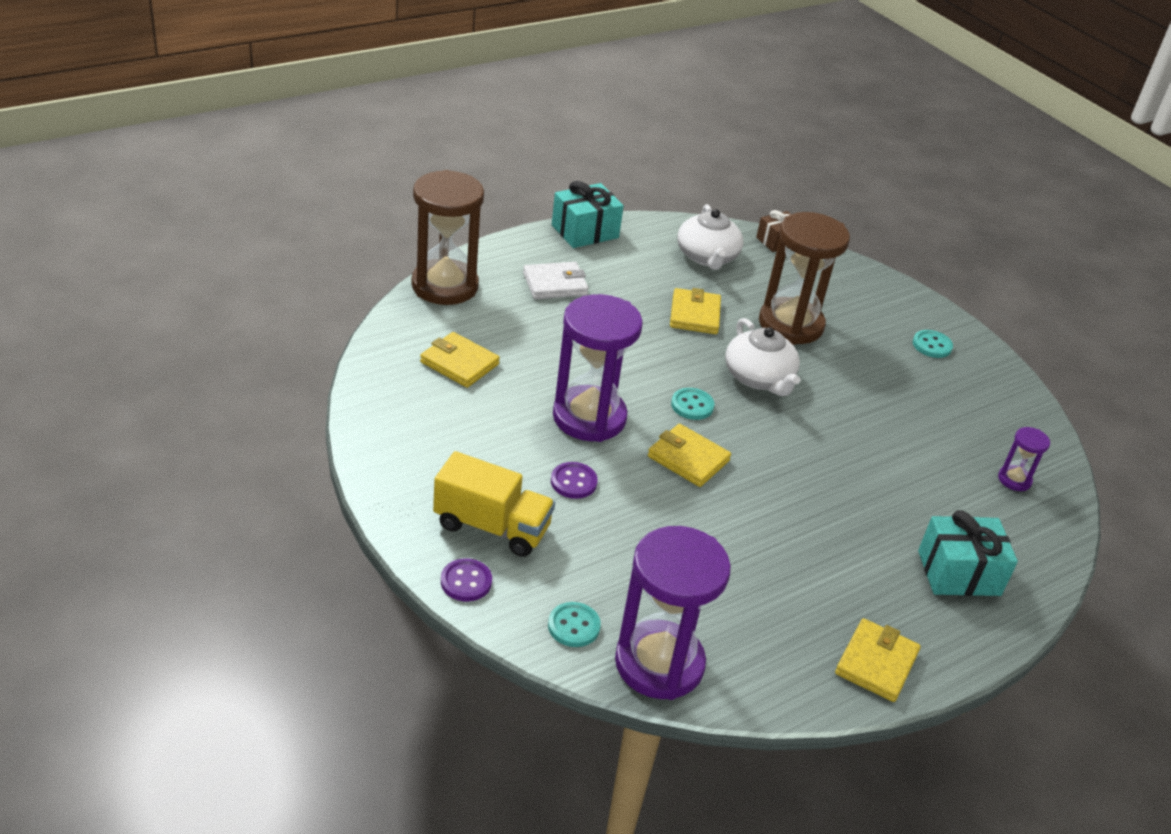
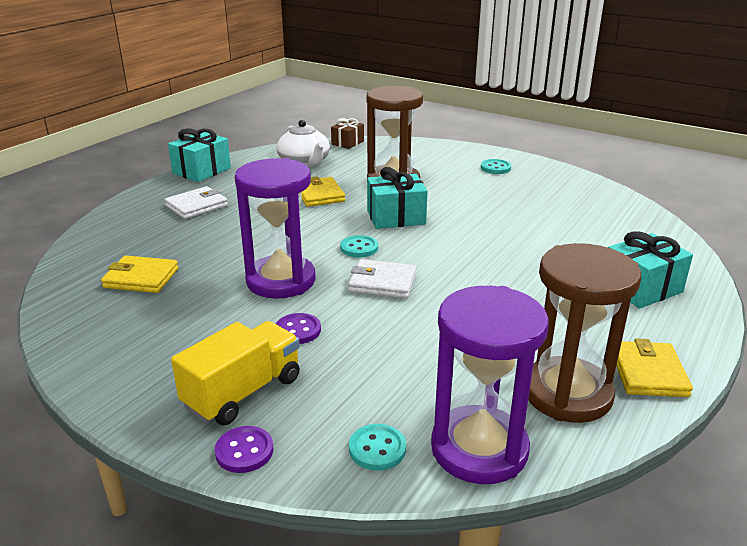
camera: 20 degrees left, 10 degrees down
(445, 286) = (100, 231): brown hourglass -> brown hourglass (567, 394)
(492, 527) = (243, 392): yellow truck -> yellow truck turned 45 degrees counterclockwise
(688, 459) = (382, 282): yellow wallet -> white wallet
(759, 378) = (396, 217): white teapot -> turquoise gift
(1014, 480) = (618, 222): purple hourglass -> none

